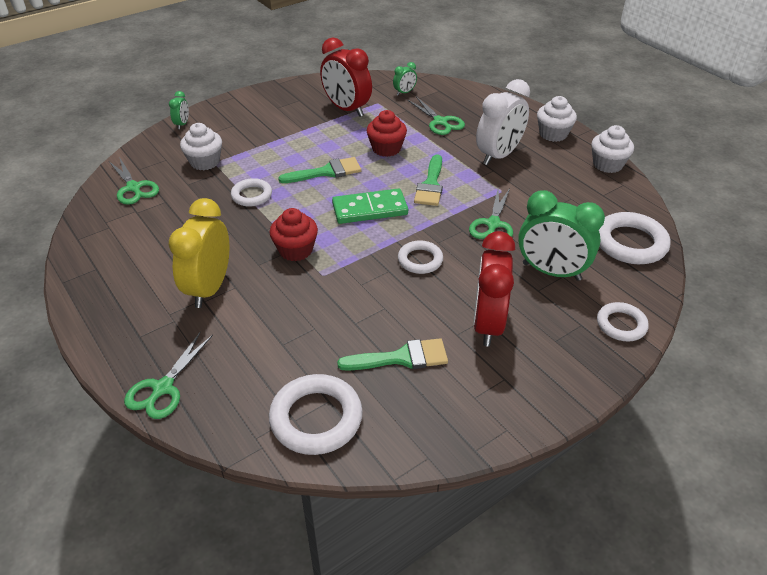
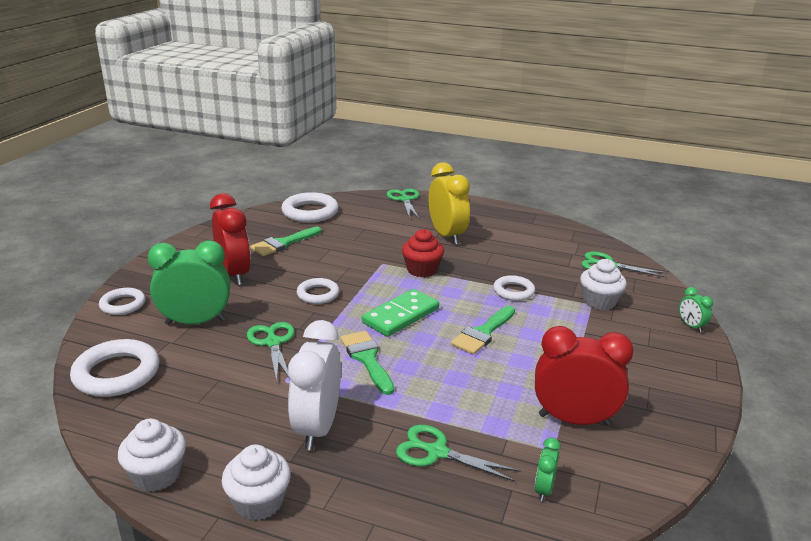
camera: 145 degrees right, 15 degrees down
(386, 149) = (457, 382): red cupcake -> none

